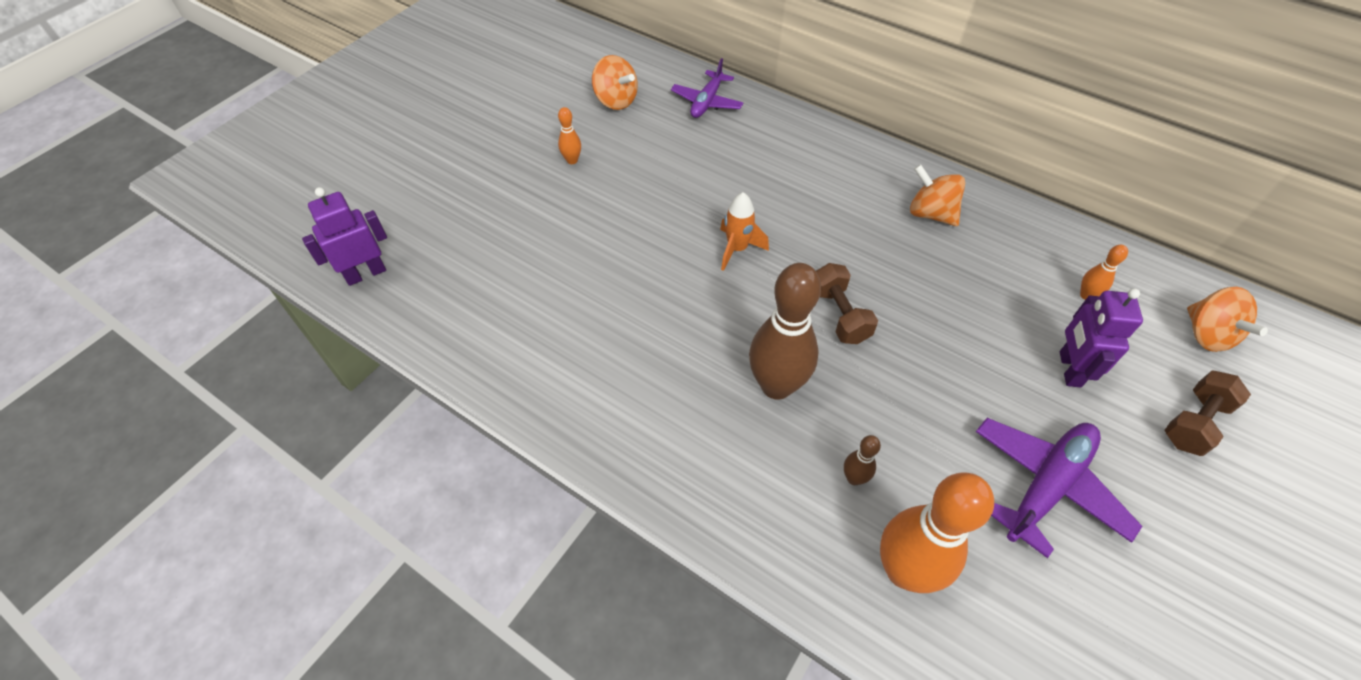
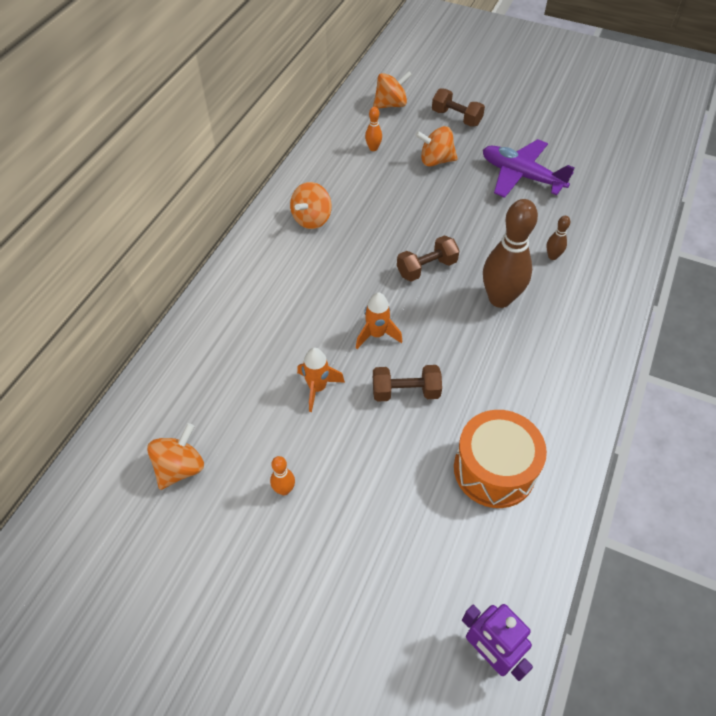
camera: 100 degrees left, 0 degrees up
(535, 320) = (494, 469): none -> orange drum
(653, 262) = (405, 392): none -> brown dumbbell
(676, 193) = (317, 388): none -> orange rocket
(707, 102) = (179, 381): purple plane -> none
(904, 570) = (599, 234): orange bowling pin -> none
(1069, 369) = (435, 160): purple robot -> orange spinning top

